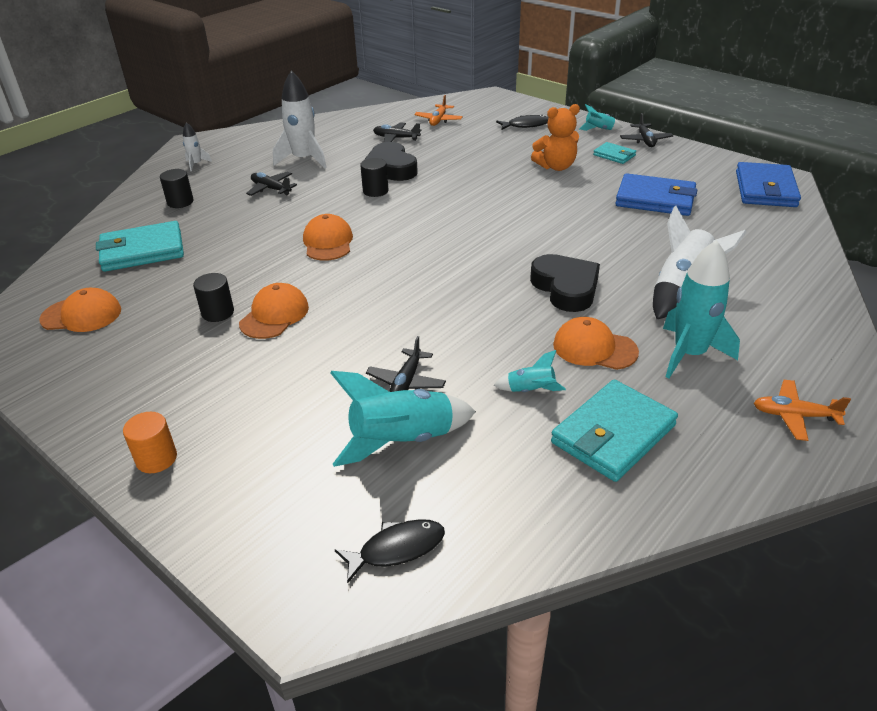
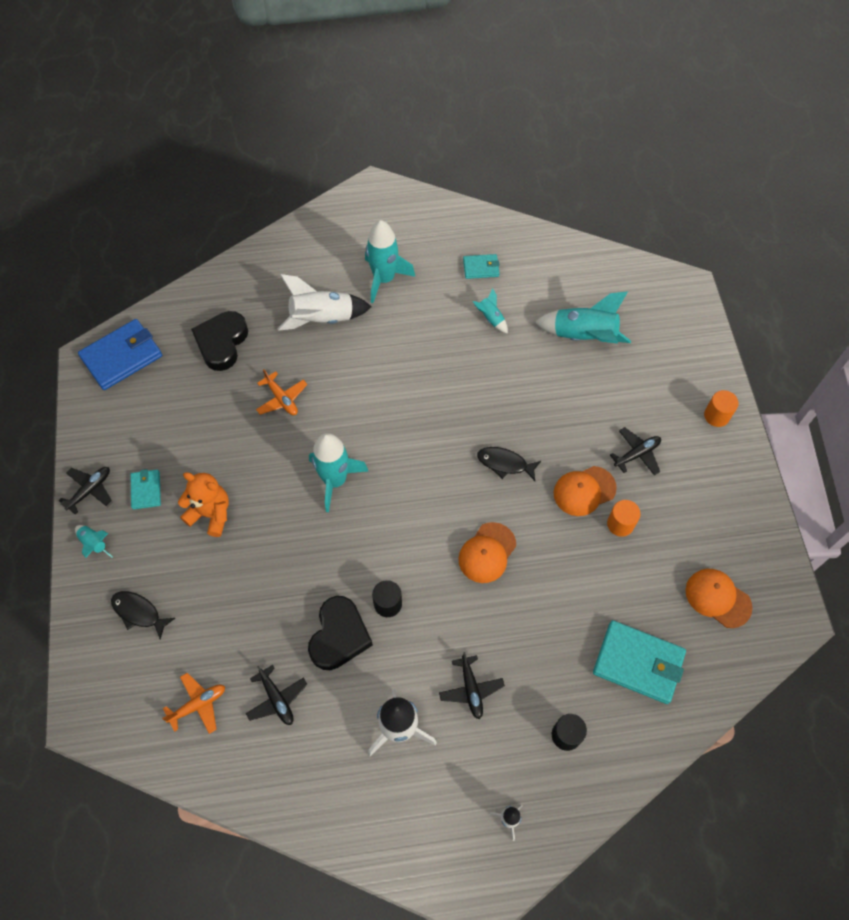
camera: 140 degrees left, 25 degrees up
(218, 312) = (620, 524): black cylinder -> orange cylinder
(396, 549) = (631, 286): black fish -> black fish (505, 463)
(406, 382) = (549, 371): black plane -> black plane (637, 454)
(500, 217) = (335, 480): none -> turquoise rocket
(566, 288) = (383, 373): black heart -> black heart (222, 343)
(594, 348) = (425, 318): orange cap -> none
(613, 434) = (481, 268): turquoise wallet -> turquoise wallet, size x0.53
(655, 199) = (207, 409): blue wallet -> none
(794, 415) = (389, 217): orange plane -> orange plane (282, 399)

